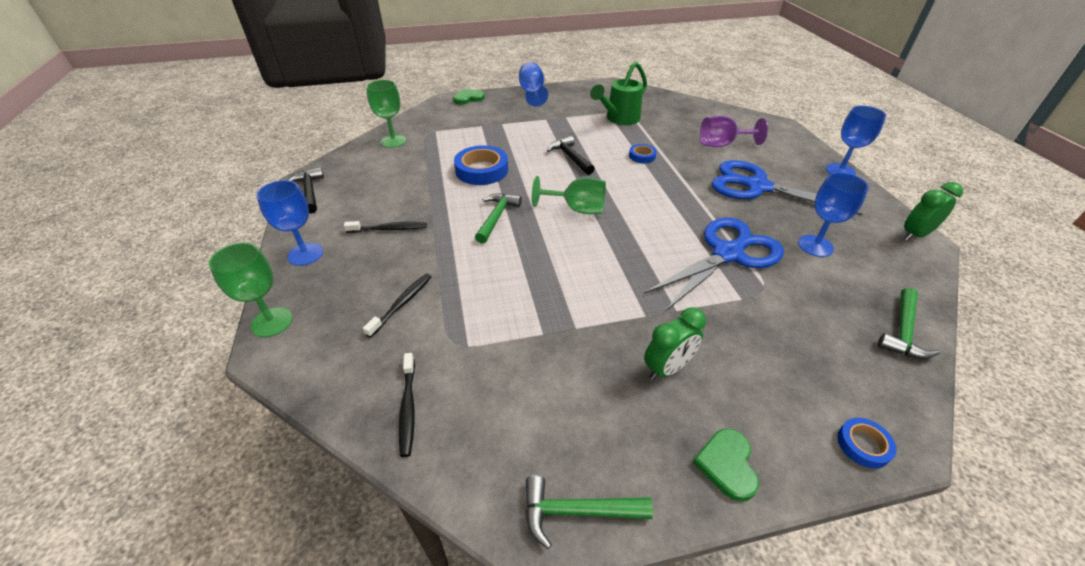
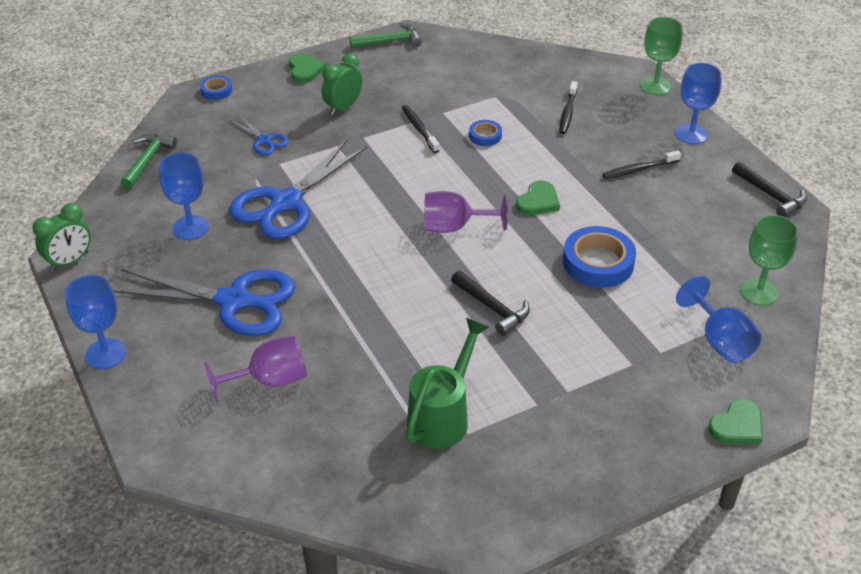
camera: 165 degrees right, 0 degrees up
(408, 408) = (512, 62): black toothbrush -> black toothbrush (419, 129)
(496, 217) = (538, 201): green hammer -> green heart
(532, 93) = (631, 469): blue goblet -> blue goblet (720, 341)
(577, 209) = (454, 227): green goblet -> purple goblet
(642, 156) = (391, 330): blue tape -> blue tape (485, 136)
(765, 333) = (264, 141): none -> blue scissors

